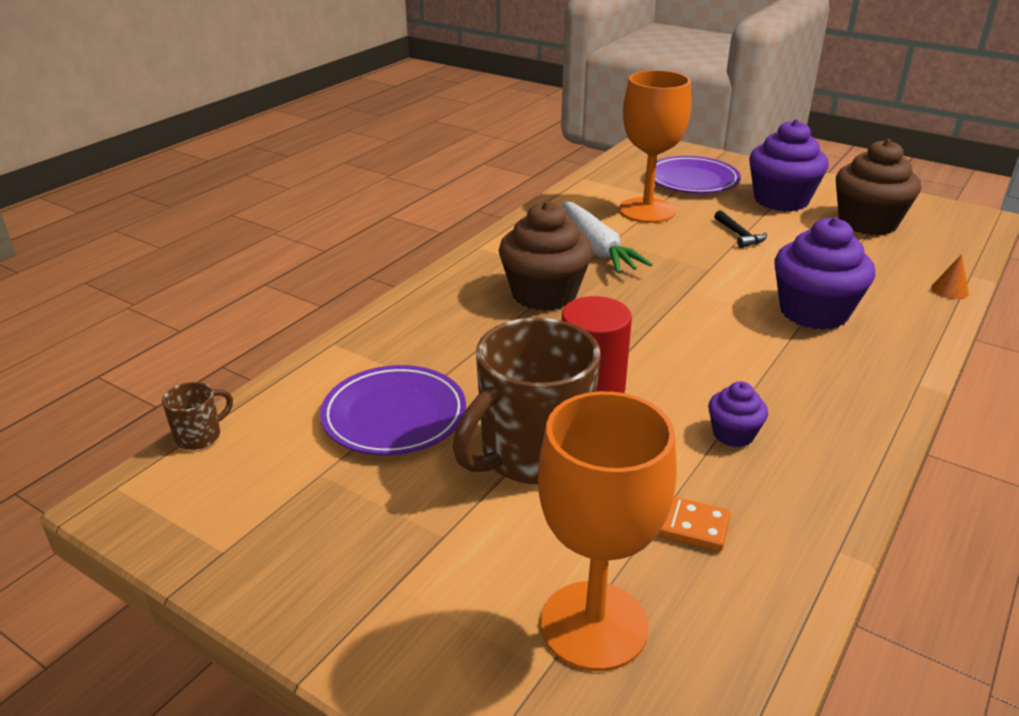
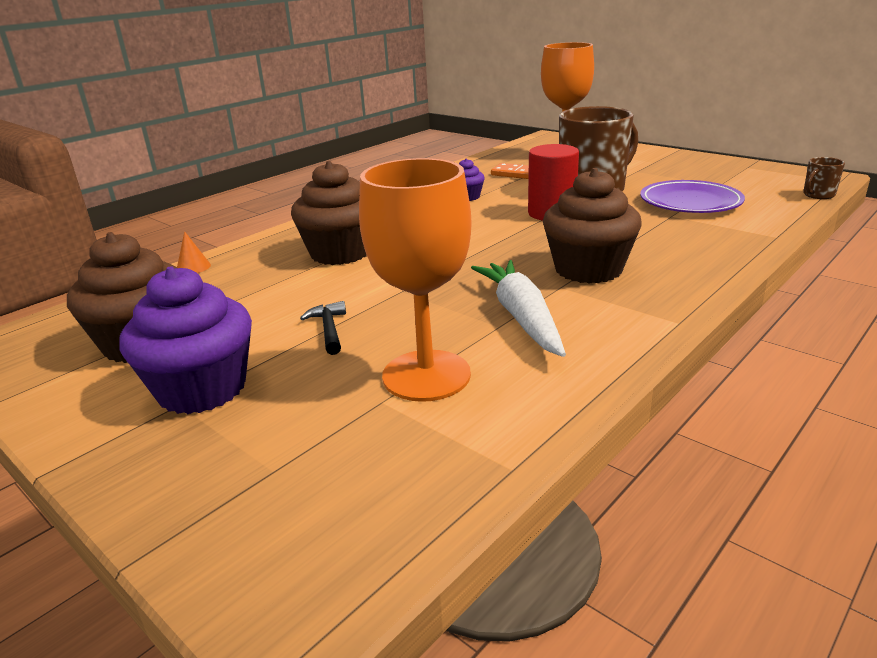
camera: 170 degrees left, 5 degrees down
(692, 180) = (300, 447): purple plate -> none
(813, 312) = (340, 253): purple cupcake -> brown cupcake

